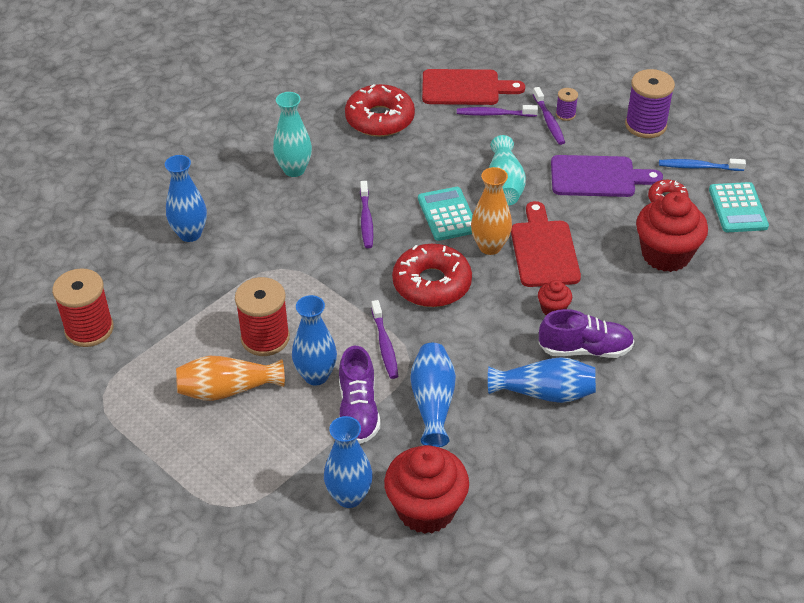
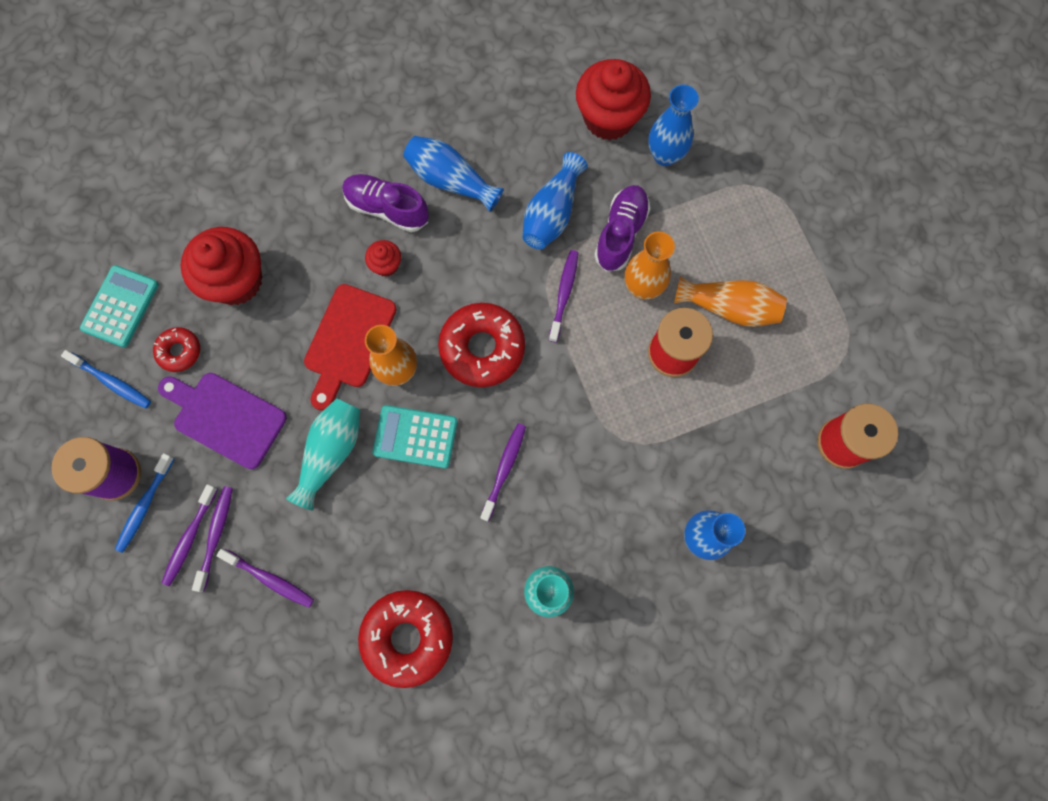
camera: 155 degrees left, 30 degrees up
(316, 376) = (642, 287): blue vase -> orange vase
(447, 214) = (415, 437): turquoise calculator -> turquoise calculator turned 90 degrees clockwise
(465, 88) = (274, 647): red cutting board -> none
(565, 114) = (190, 537): purple spool -> purple toothbrush
(610, 118) = (145, 505): none -> blue toothbrush

